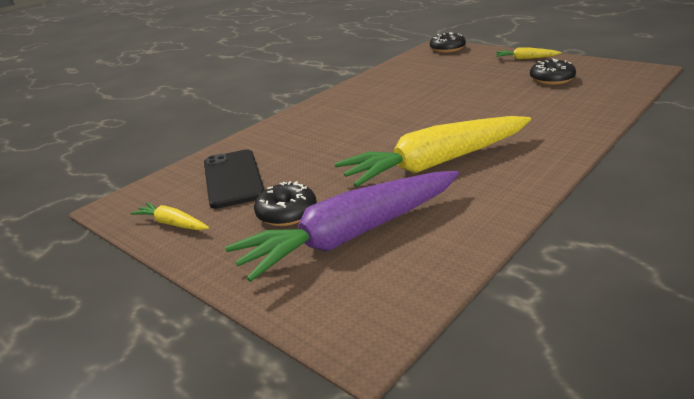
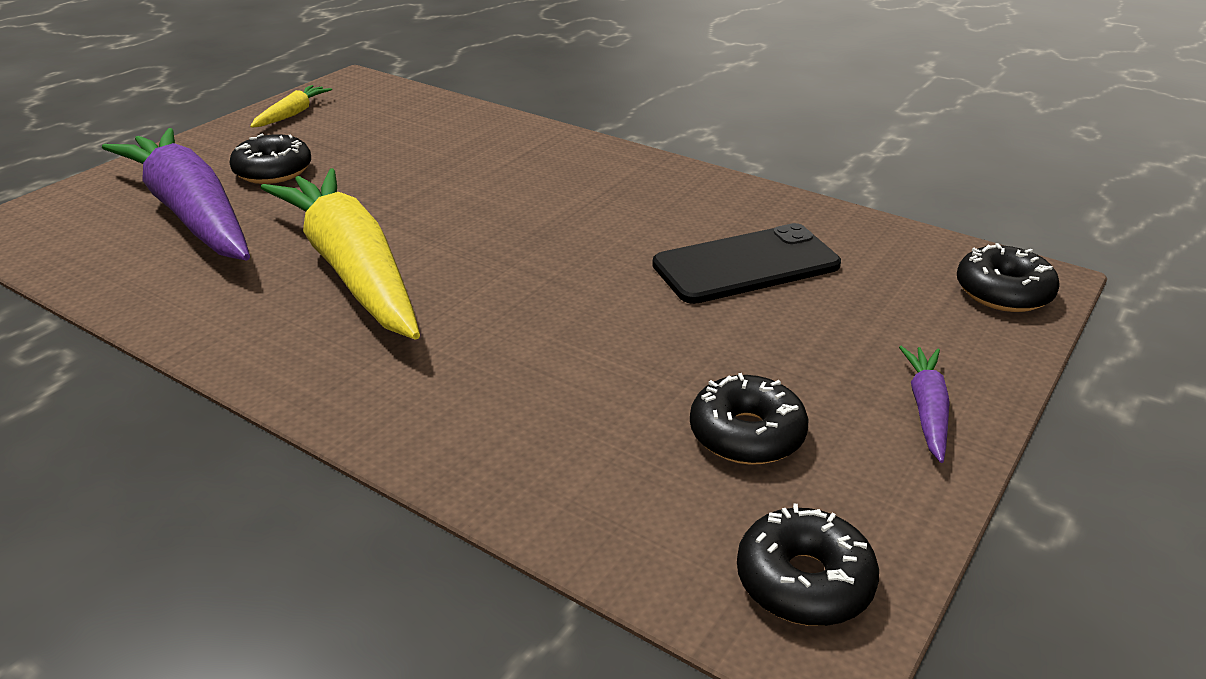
camera: 80 degrees right, 5 degrees up
(233, 178) = (386, 131): black phone -> black phone (746, 265)
(525, 58) = (926, 409): yellow carrot -> purple carrot
(623, 72) = (804, 581): none -> black donut

